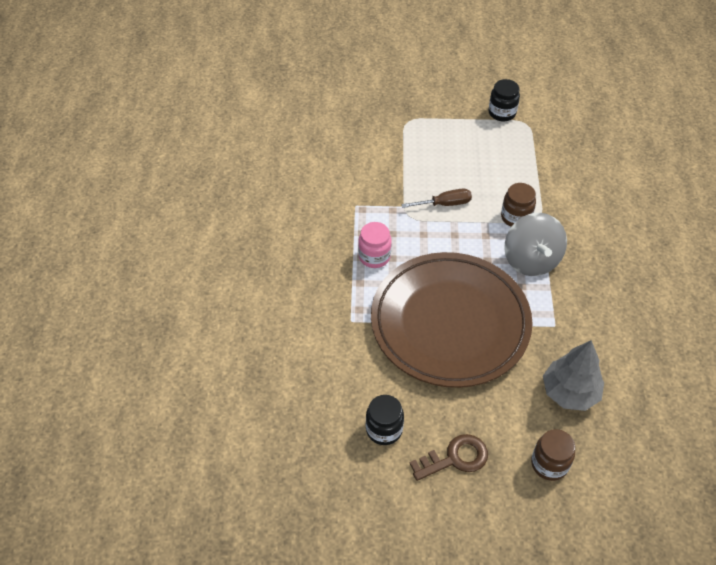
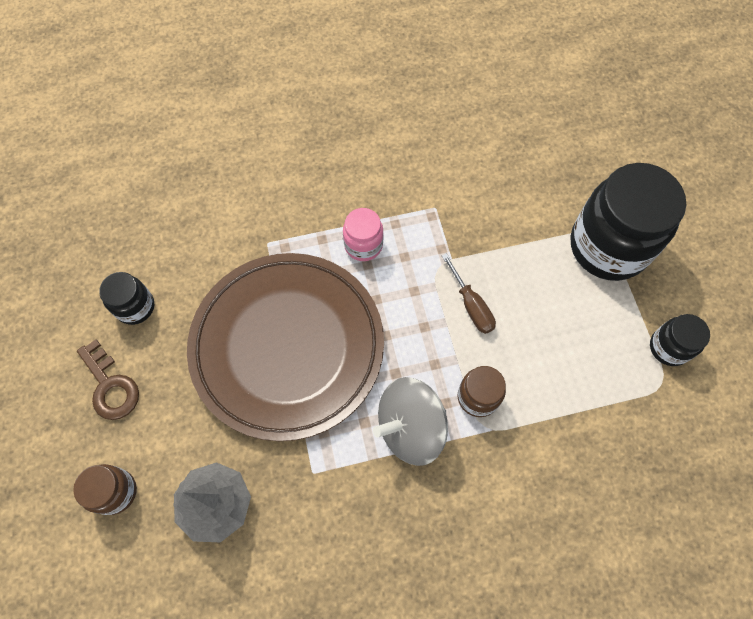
camera: 75 degrees right, 15 degrees up
(420, 120) = (608, 246): none -> black jar

